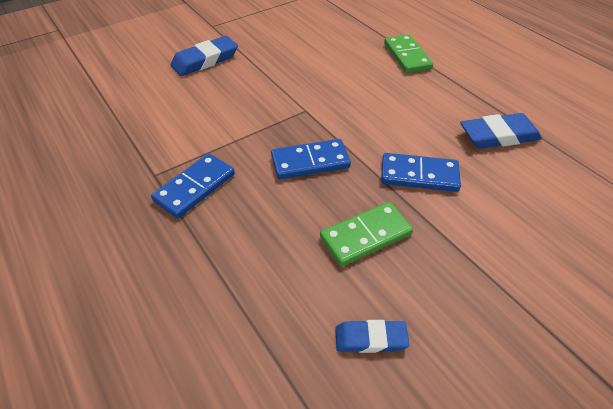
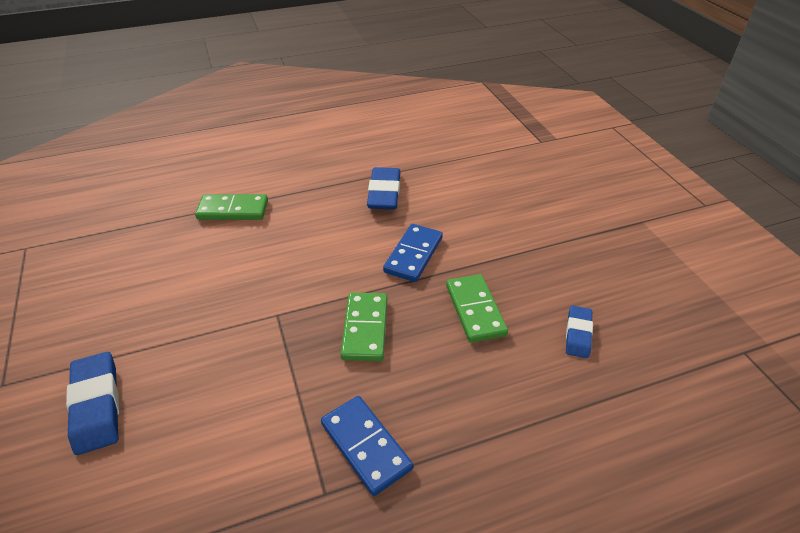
camera: 75 degrees left, 5 degrees down
(310, 161) = (365, 328): blue domino -> green domino

